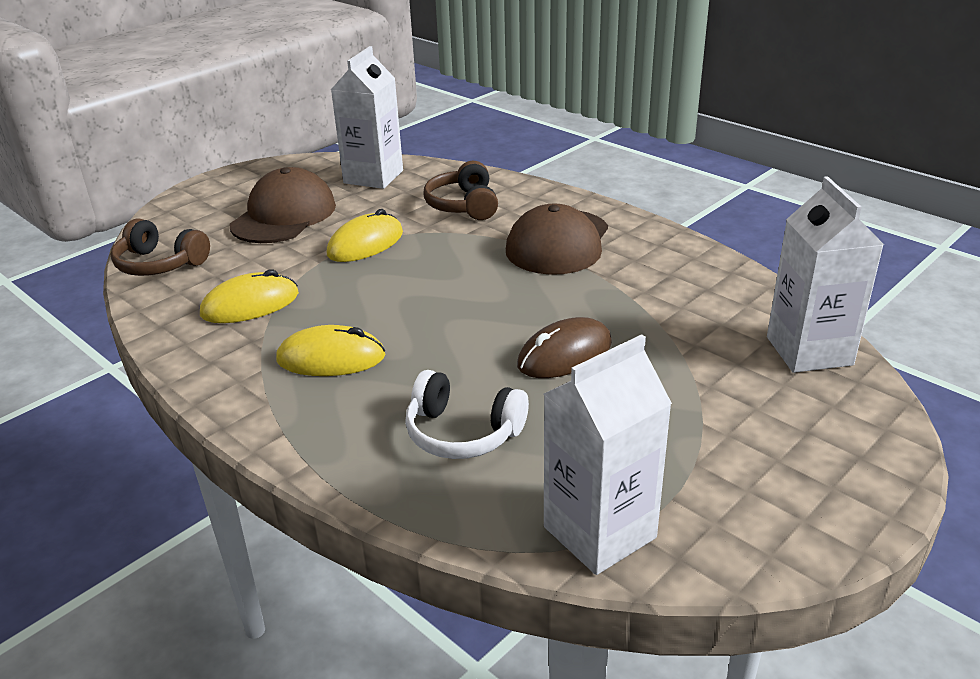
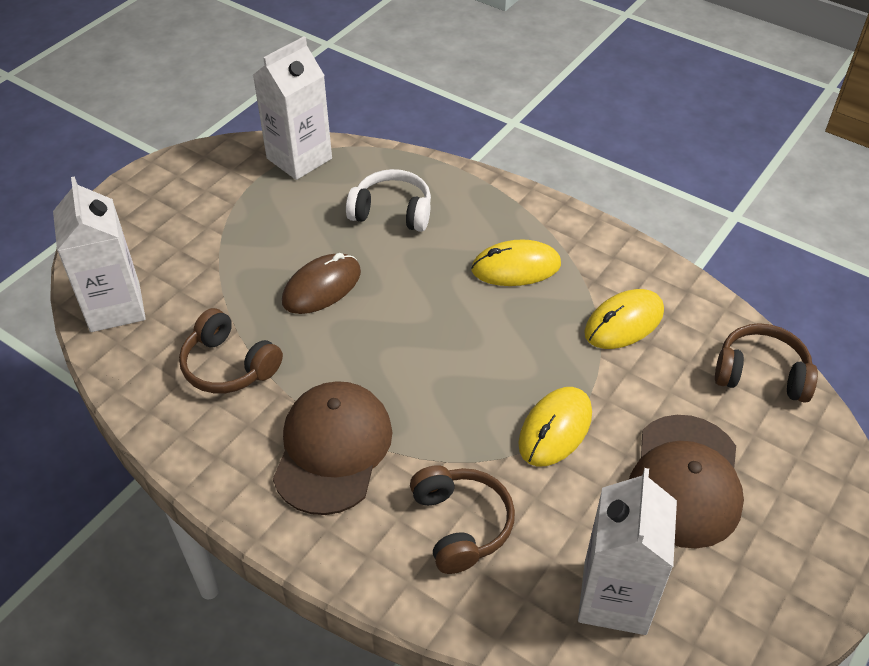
camera: 170 degrees right, 15 degrees up
(661, 296) = (229, 366): none -> brown headphones

